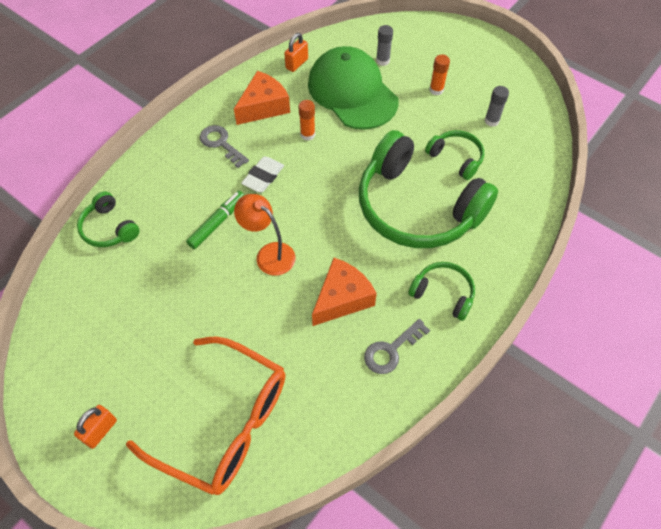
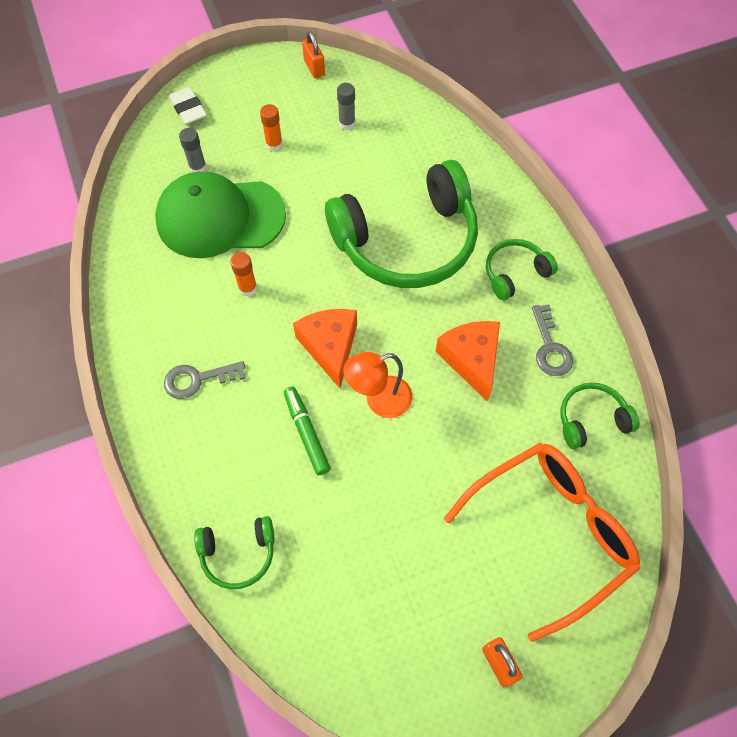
camera: 60 degrees left, 5 degrees up
(263, 177) = (275, 359): white eraser -> white eraser (188, 109)
(264, 106) = (175, 311): orange cheese -> orange cheese (330, 347)
(296, 63) = (136, 248): orange padlock -> orange padlock (314, 67)
(456, 158) = (371, 177): green headphones -> green headphones (591, 420)

